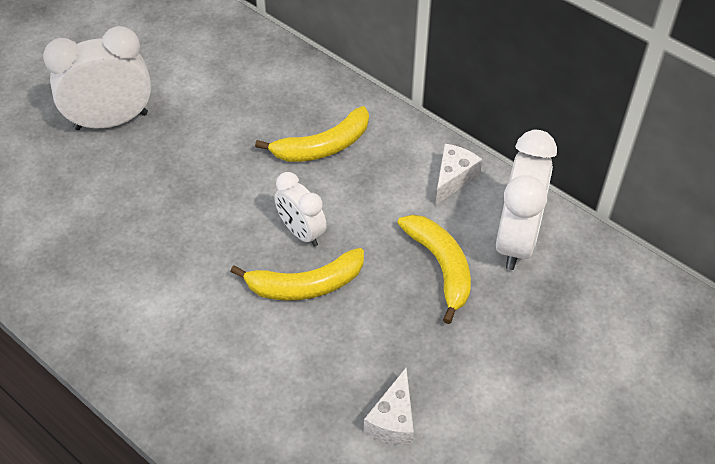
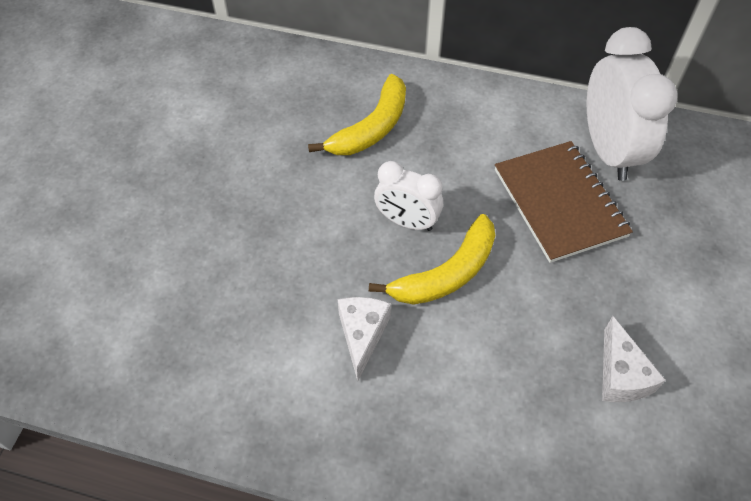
camera: 25 degrees left, 5 degrees up
(111, 121) = (132, 181): white clock -> none
(441, 266) = (560, 202): yellow banana -> brown notebook
(453, 178) = (514, 114): white cheese -> white cheese (362, 335)

